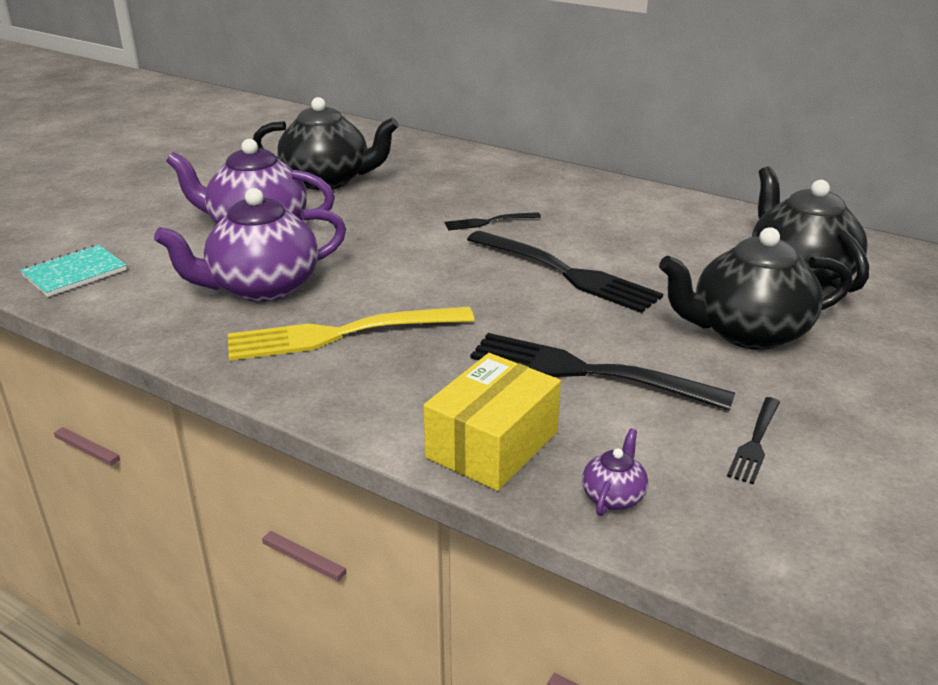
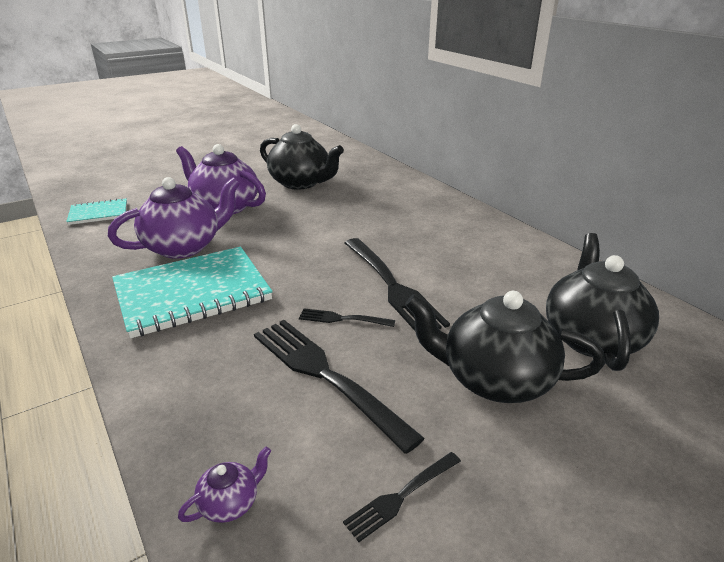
camera: 25 degrees right, 0 degrees up
(262, 287) = (184, 247): purple teapot -> purple teapot turned 150 degrees clockwise
(341, 334) = (192, 293): yellow fork -> turquoise notebook
(488, 222) = (375, 233): black fork -> black fork (342, 319)
(492, 445) = (193, 416): yellow box -> none

